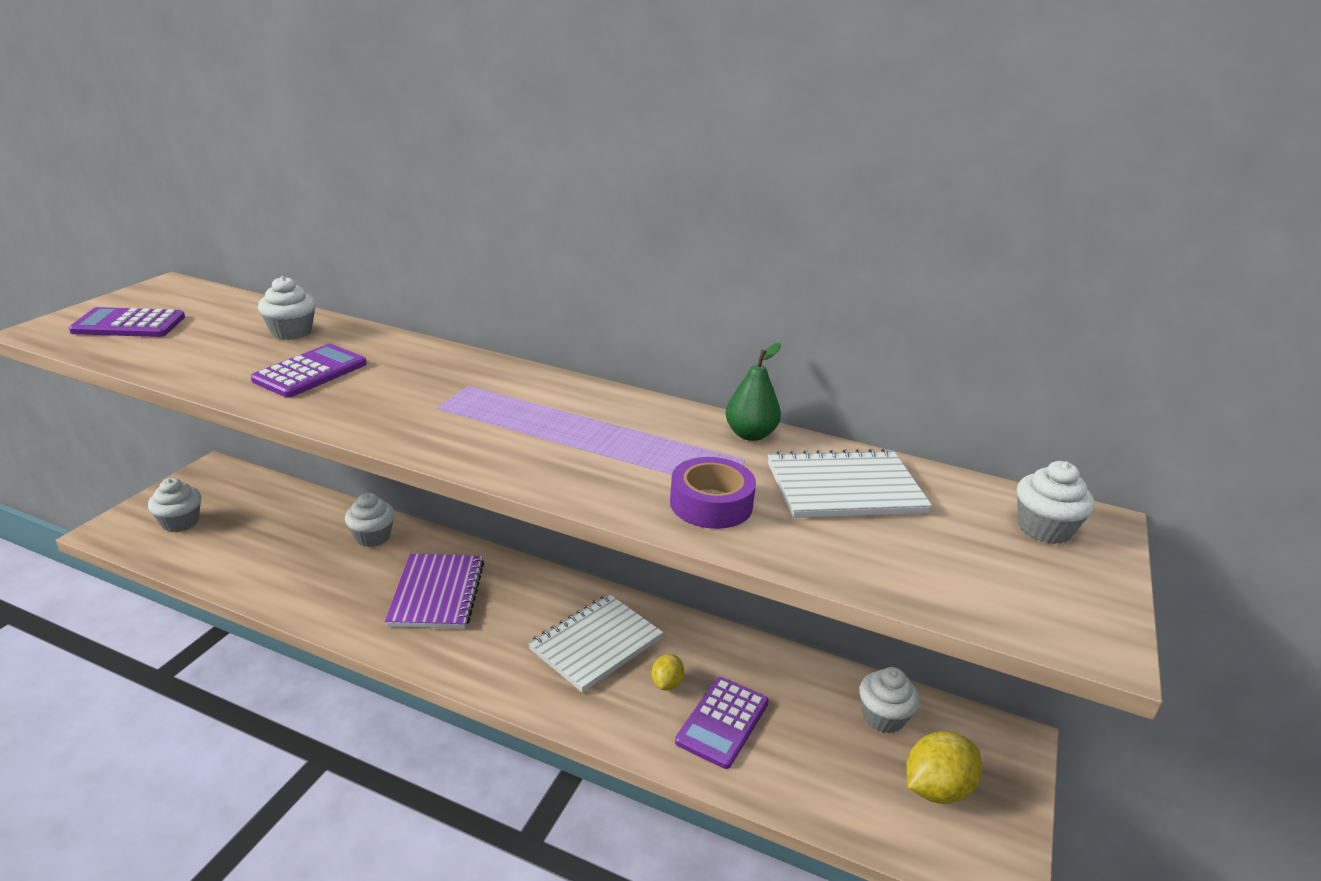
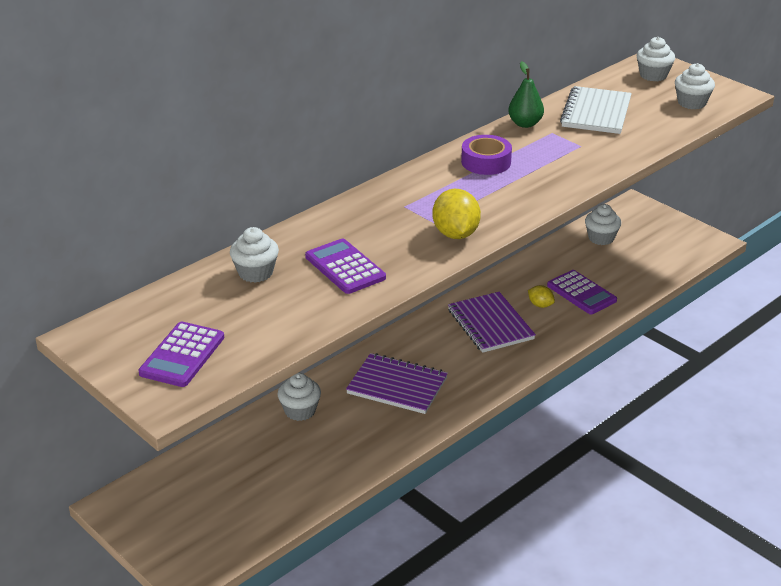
camera: 65 degrees left, 5 degrees up
(180, 522) = (203, 526): white cupcake -> white cupcake (691, 103)
(596, 644) = (490, 324): white notebook -> purple notebook
(711, 504) = (596, 153): purple tape -> purple tape (486, 162)
(936, 789) = (656, 239): yellow lemon -> yellow lemon (455, 234)

